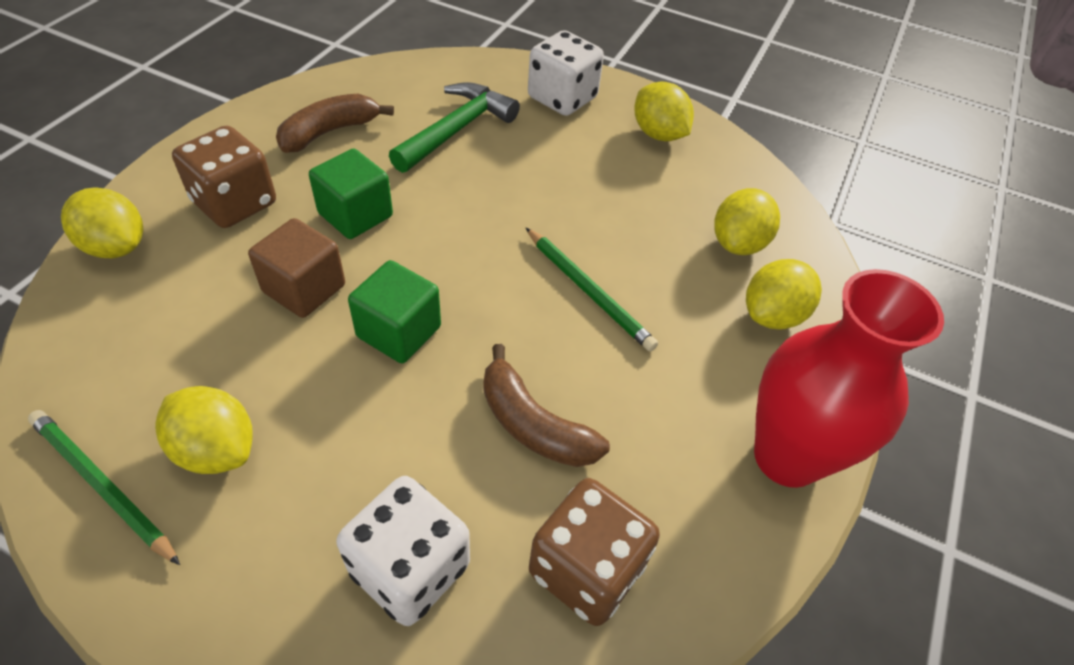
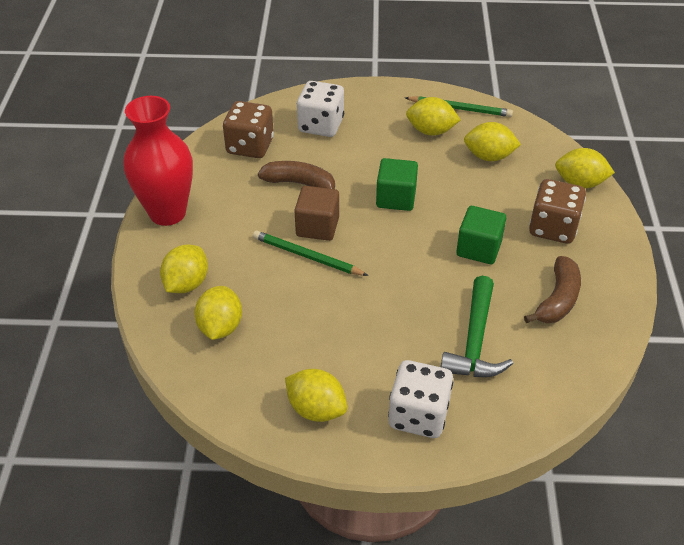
camera: 160 degrees right, 5 degrees down
(183, 347) = (489, 157): none -> yellow lemon
(304, 288) = (463, 200): brown cube -> brown cube (317, 227)

